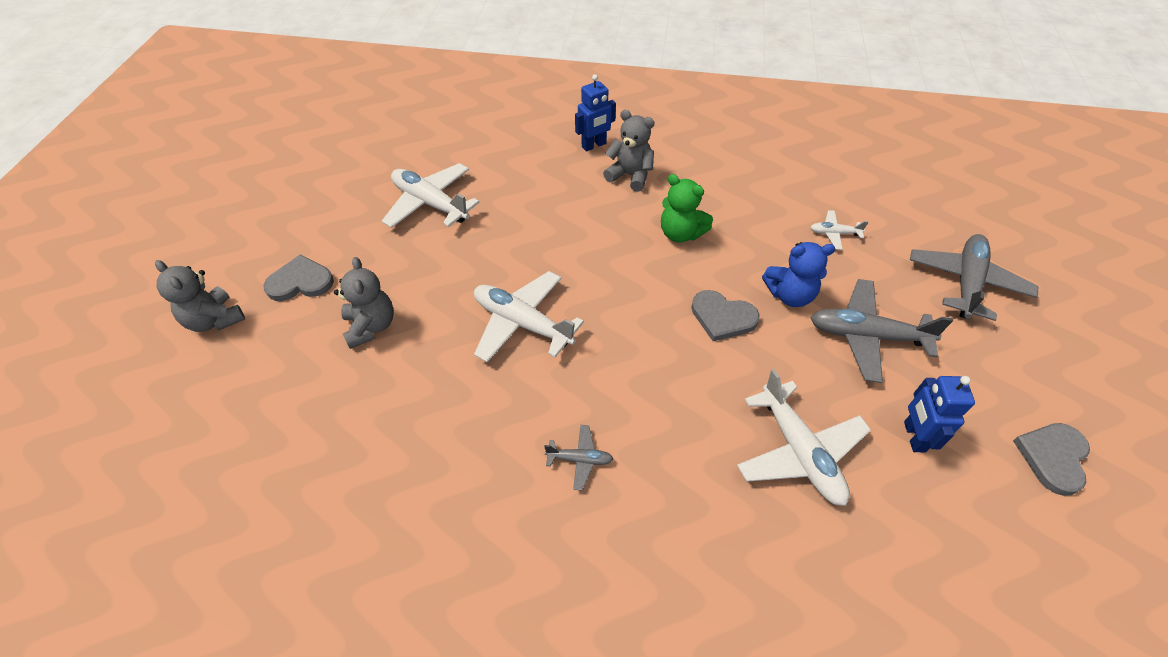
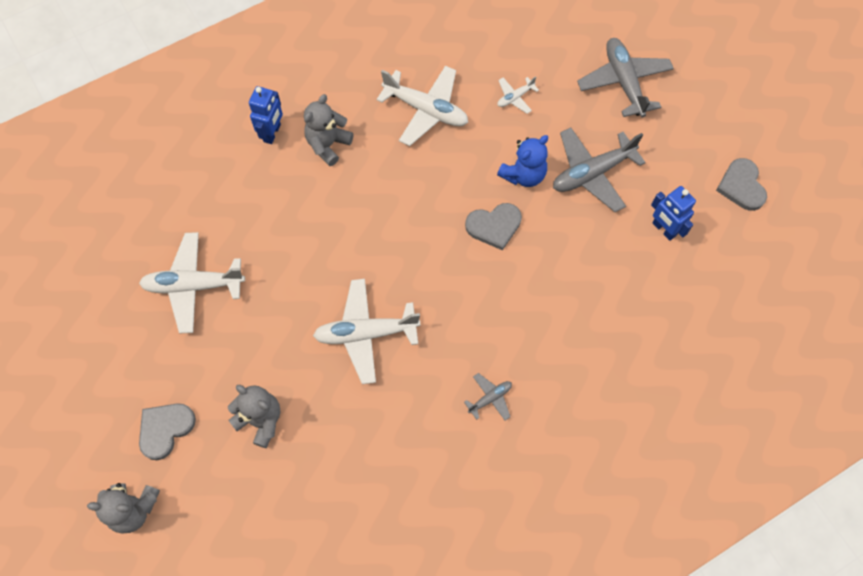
camera: 40 degrees left, 15 degrees up
(630, 175) = (328, 145): grey teddy bear -> grey teddy bear turned 45 degrees counterclockwise
(680, 233) = (410, 174): green teddy bear -> none
(799, 451) = (609, 290): white plane -> white plane (426, 110)

